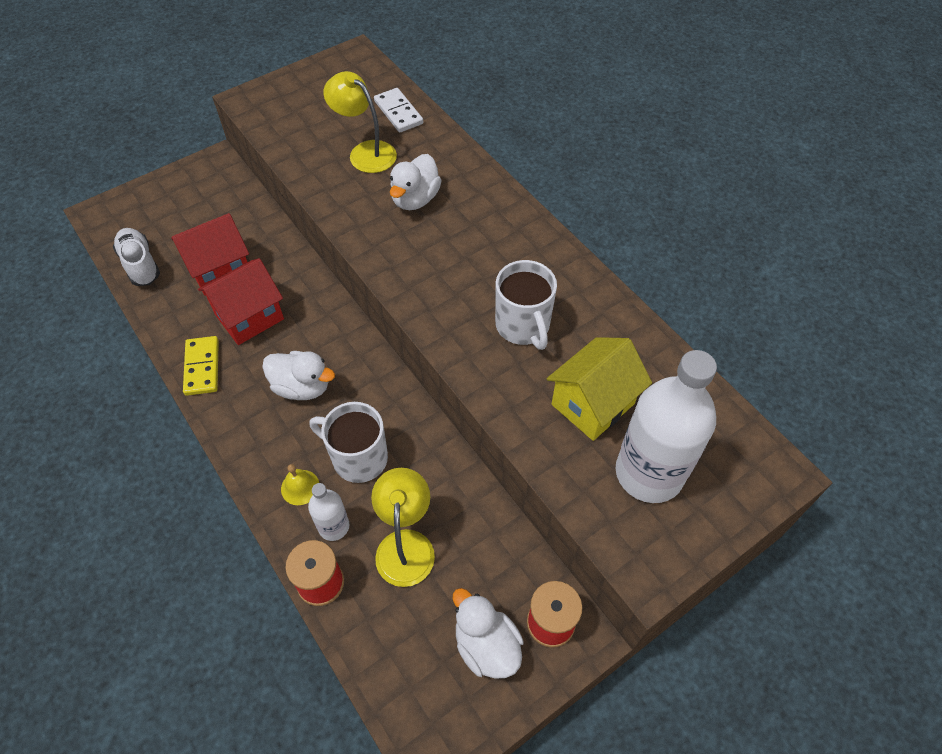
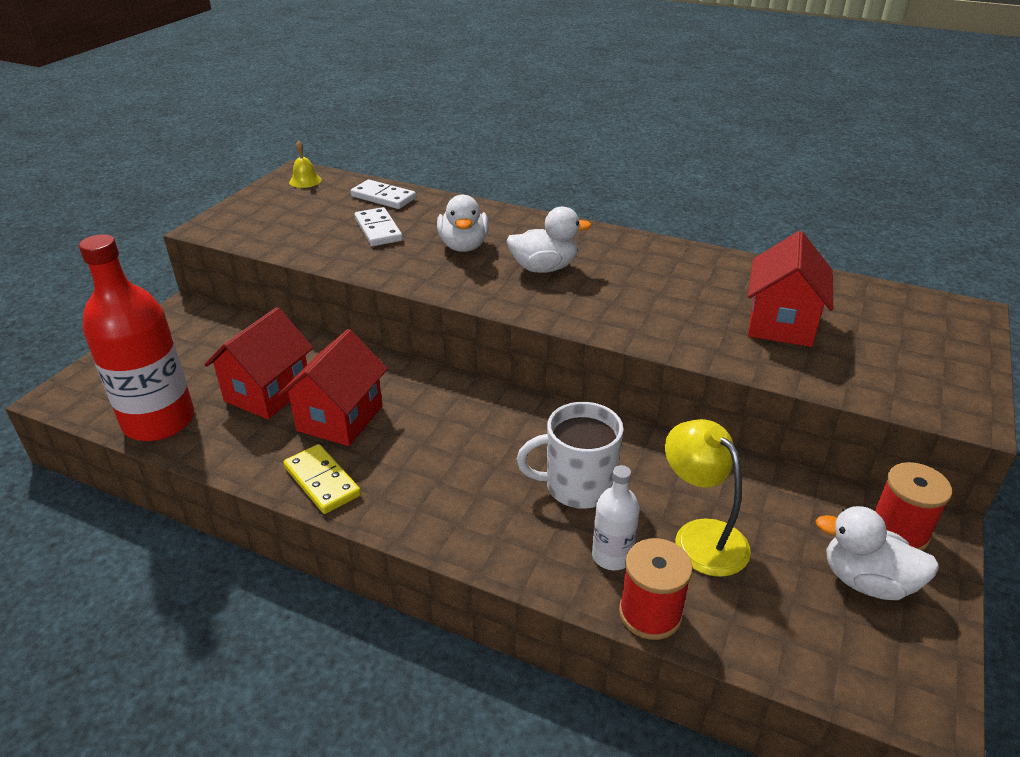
camera: 30 degrees left, 20 degrees down
(140, 264) = (159, 421): white shoe -> red bottle
(300, 487) = (540, 538): yellow bell -> yellow bell (305, 181)
(302, 387) = (457, 453): white duck -> white duck (544, 268)
(365, 152) = (378, 230): yellow lamp -> white domino
(523, 326) = (660, 295): white mug -> none
(592, 404) = (781, 324): yellow house -> red house
(649, 473) = (880, 350): white bottle -> none

